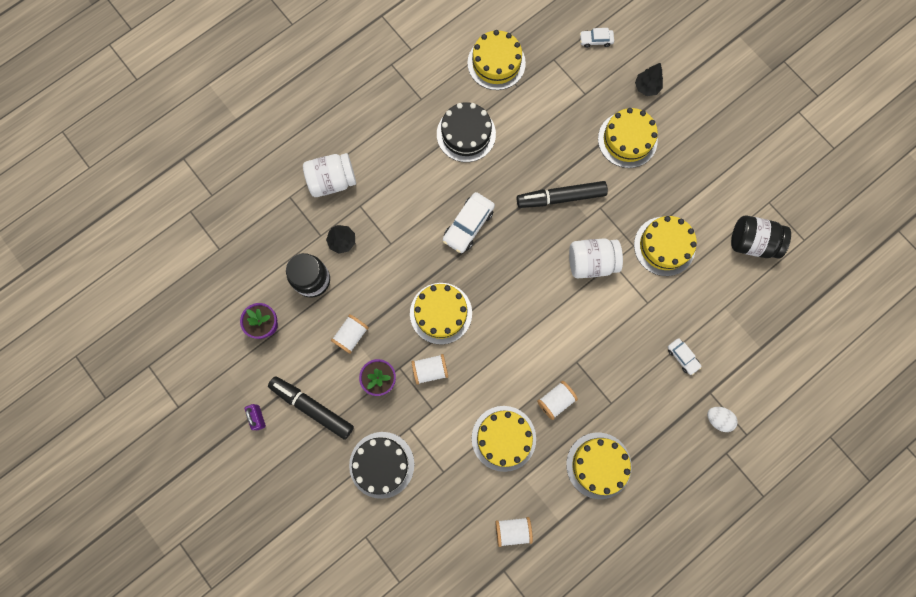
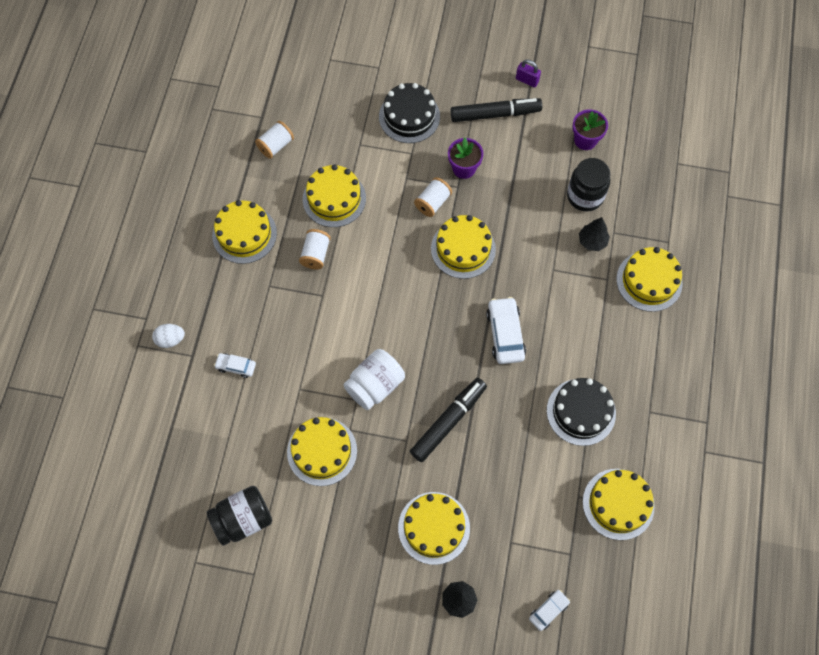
camera: 140 degrees right, 10 degrees down
(332, 181) = (649, 281): white jar -> yellow cake
(351, 335) = (515, 181): white spool -> none

